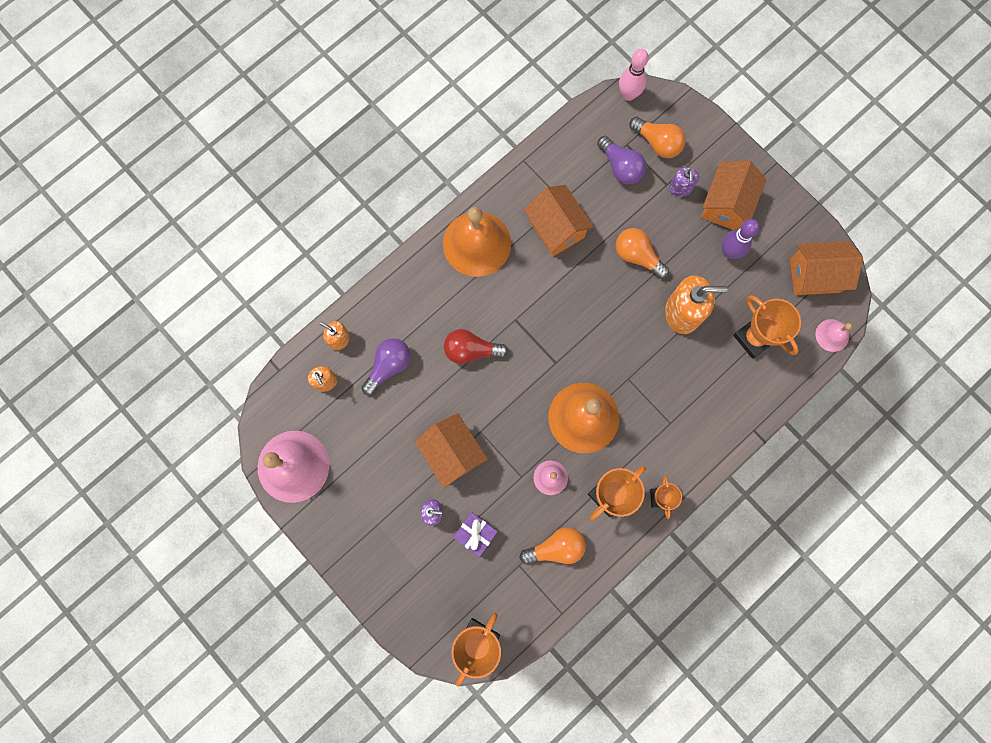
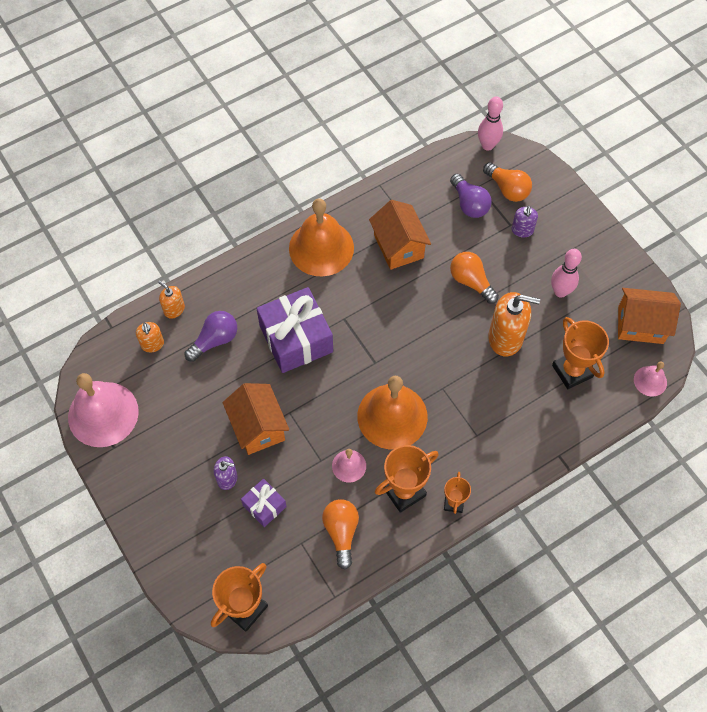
camera: 10 degrees right, 15 degrees down
(471, 350) = (296, 339): red light bulb -> purple gift
(556, 547) = (341, 532): orange light bulb -> orange light bulb turned 90 degrees counterclockwise
(726, 204) = (564, 250): orange house -> none
(729, 252) = (560, 291): purple bowling pin -> pink bowling pin

